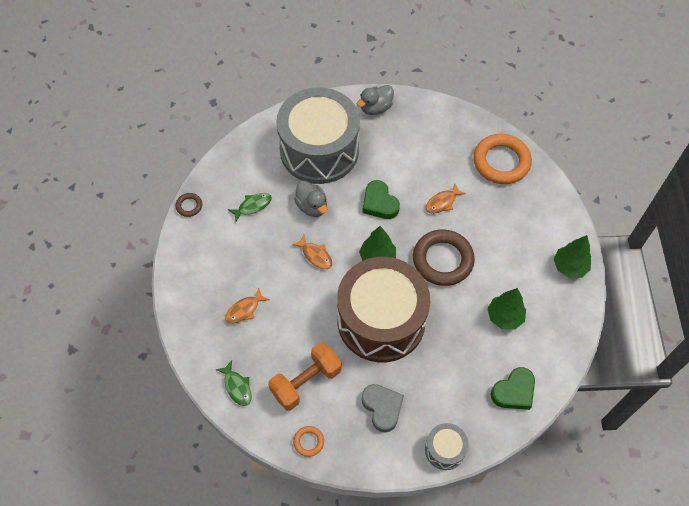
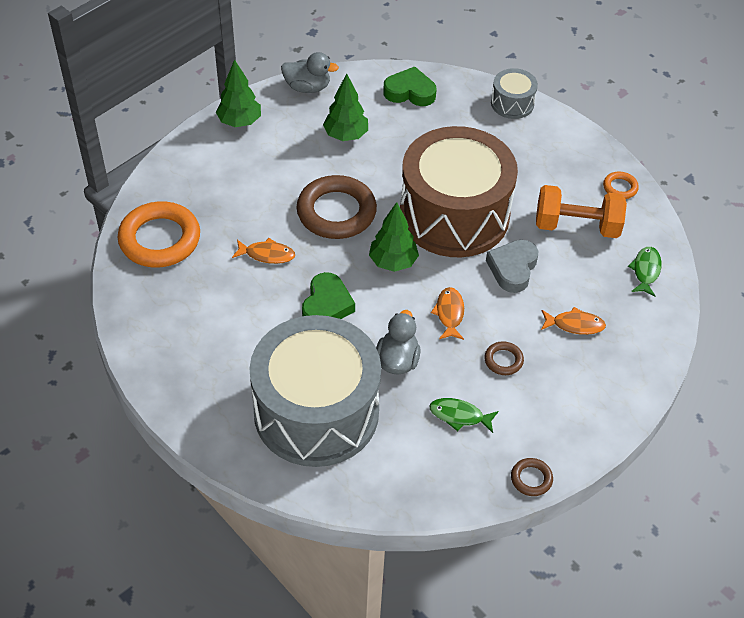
camera: 135 degrees left, 10 degrees down
(261, 254) = (503, 360): none -> brown ring
(375, 108) = (194, 403): grey duck -> grey duck (307, 87)
(382, 408) = (530, 161): grey heart -> grey heart (512, 268)

